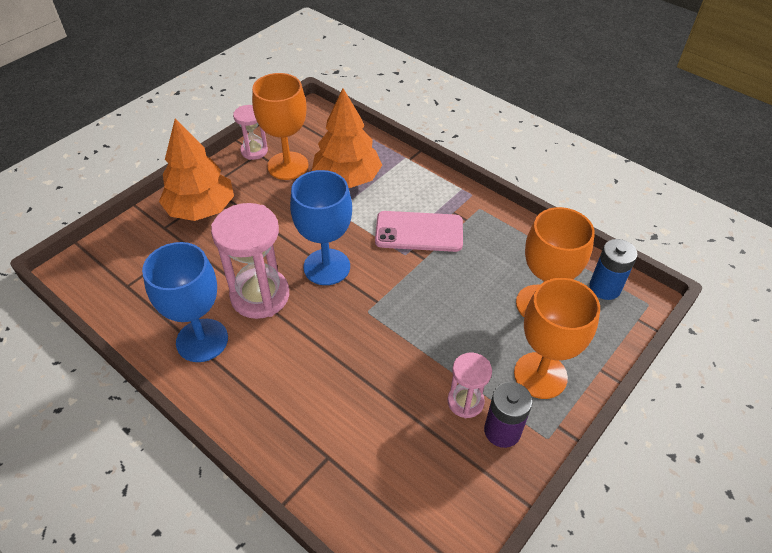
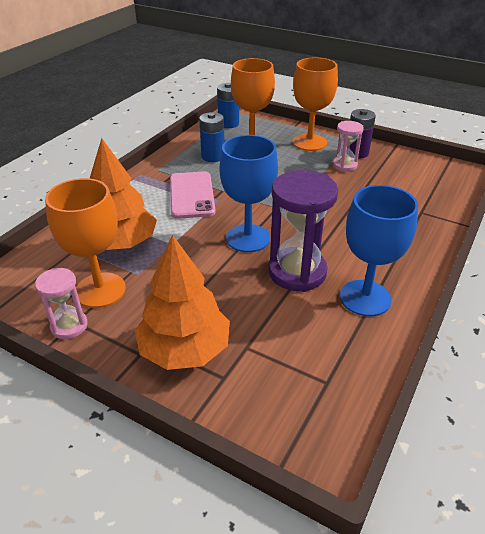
camera: 100 degrees left, 10 degrees down
(260, 295) = (297, 272): pink hourglass -> purple hourglass
(506, 259) = (213, 156): none -> blue battery

